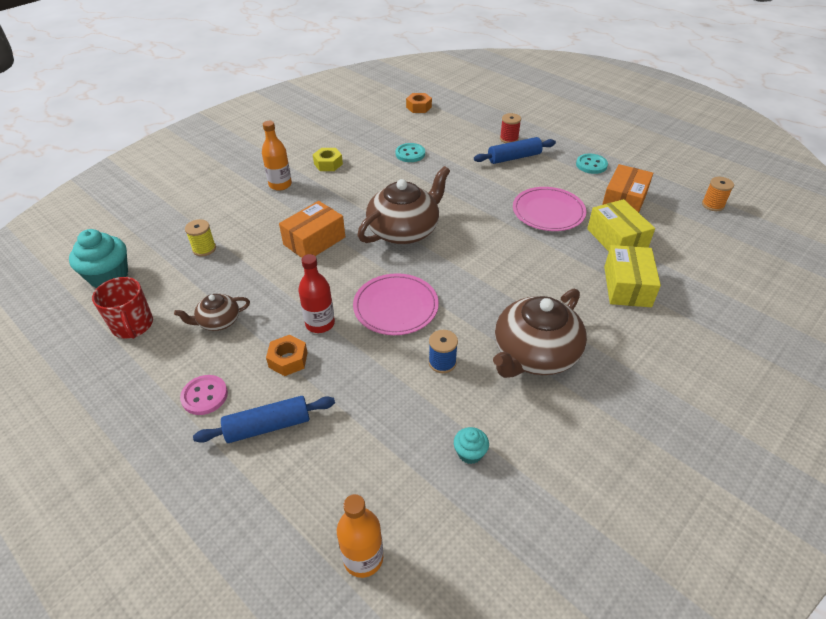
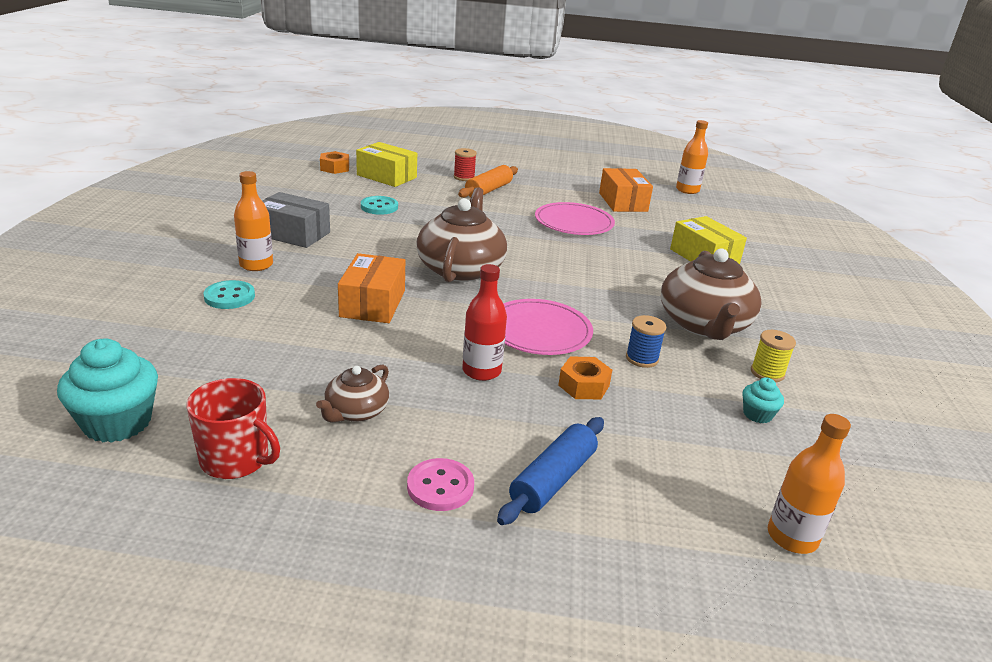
camera: 40 degrees left, 15 degrees down
(204, 249) = (234, 350): yellow spool -> yellow spool (767, 373)
(288, 360) = (491, 414): orange nut -> orange nut (583, 385)
(328, 164) = (293, 234): yellow nut -> grey box
(514, 157) = (488, 190): blue rolling pin -> orange rolling pin
(591, 165) = (562, 182): turquoise button -> turquoise button (229, 297)
(616, 239) = (653, 228): yellow box -> yellow box (386, 176)
(712, 205) = (687, 190): orange spool -> orange bottle

